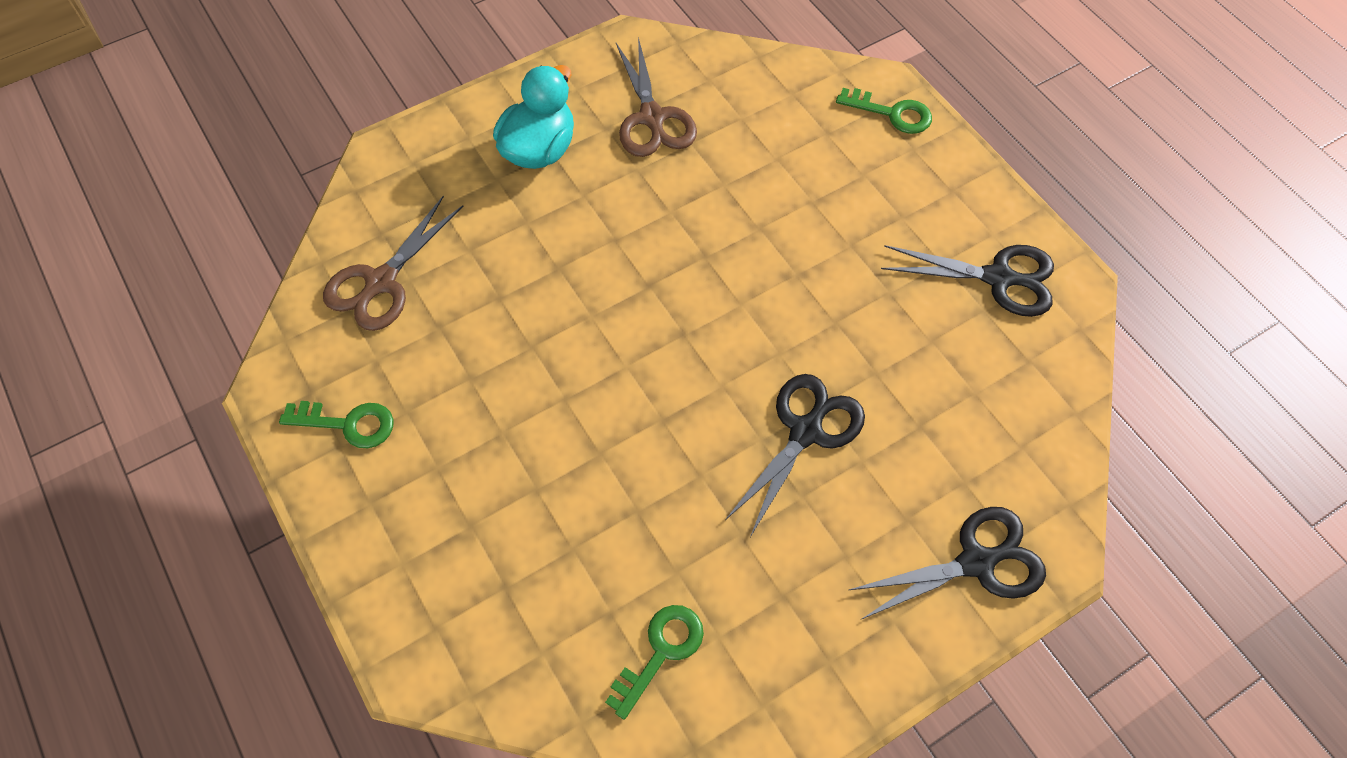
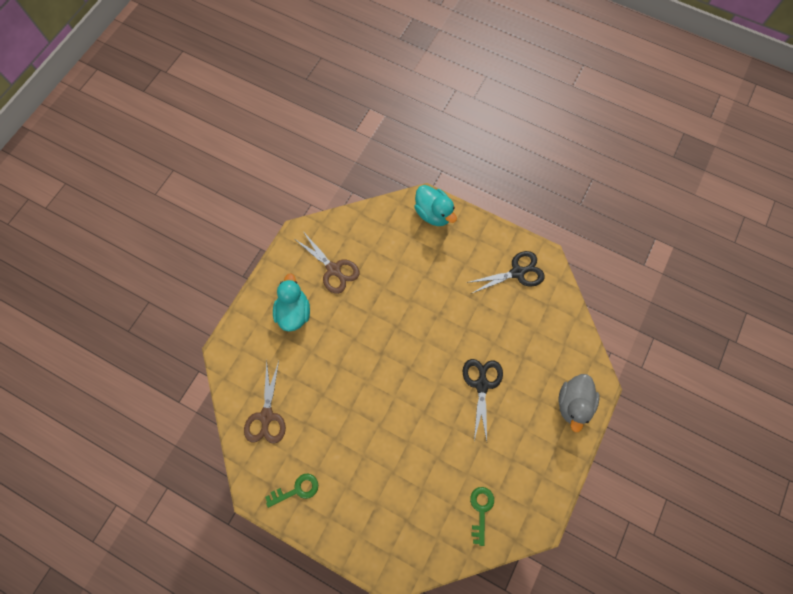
camera: 30 degrees left, 10 degrees up
(892, 113) = (433, 213): green key -> turquoise duck
(976, 562) = (573, 403): black scissors -> grey duck

